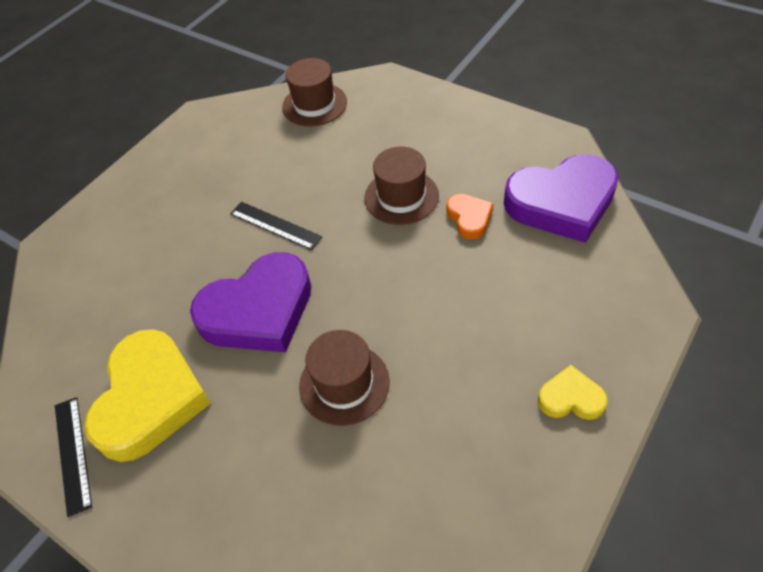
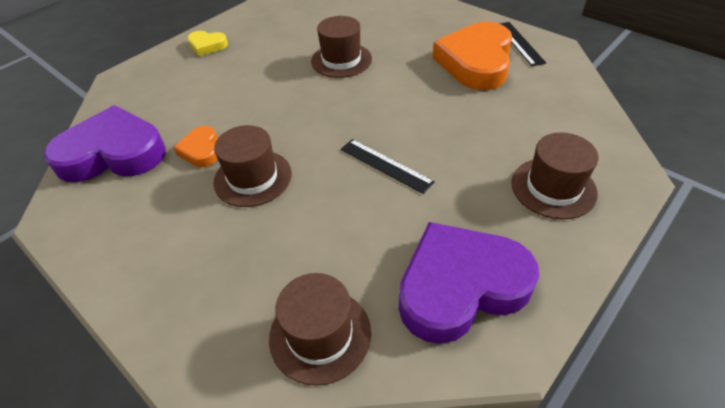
camera: 175 degrees left, 5 degrees down
(126, 222) = (553, 188): none -> brown hat
(150, 399) = (476, 62): yellow heart -> orange heart
(259, 311) = (400, 101): purple heart -> purple heart (460, 286)

